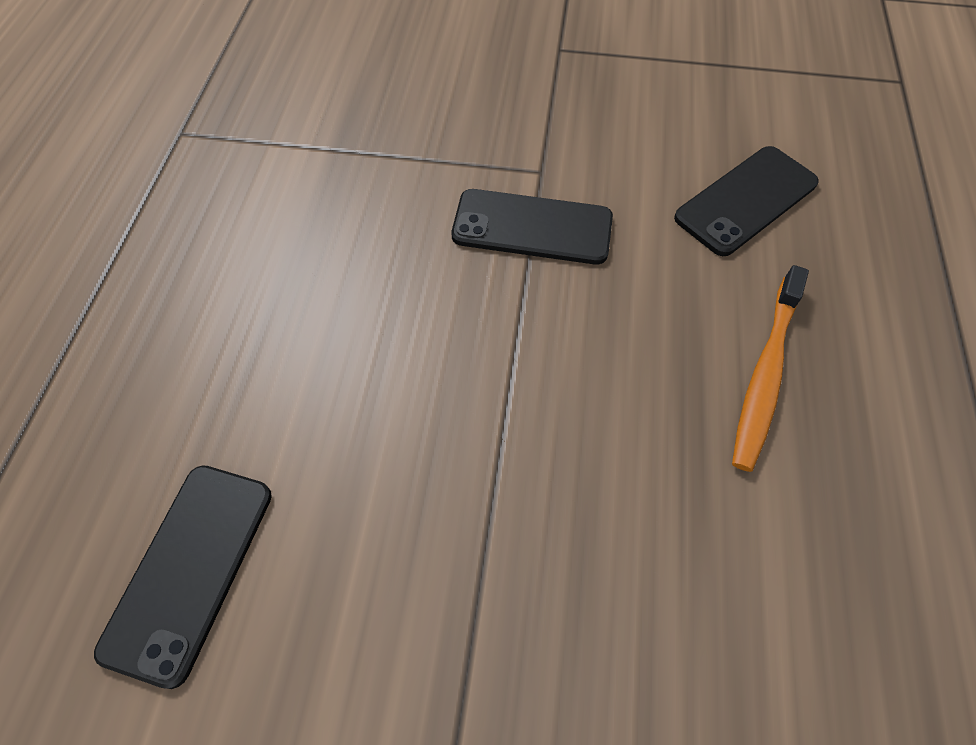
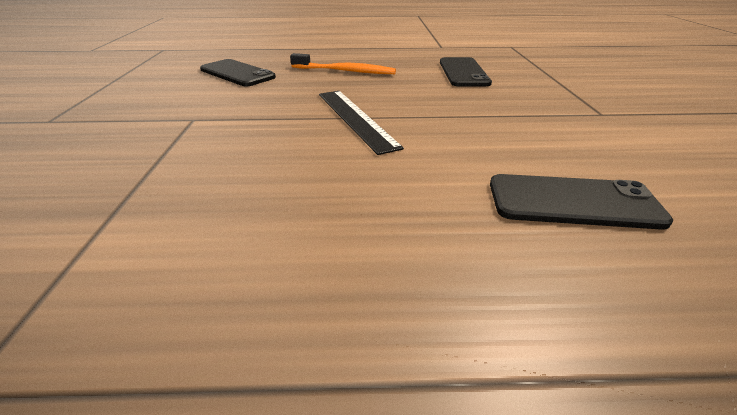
camera: 100 degrees left, 25 degrees down
(507, 360) = (355, 118): none -> black ruler
(532, 227) = (247, 118): black phone -> black phone (463, 72)

